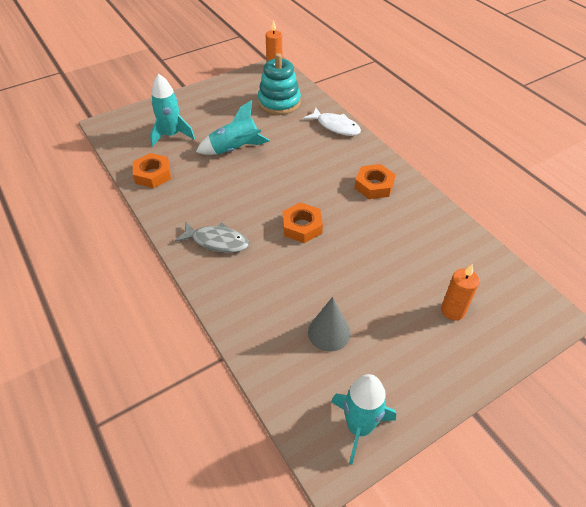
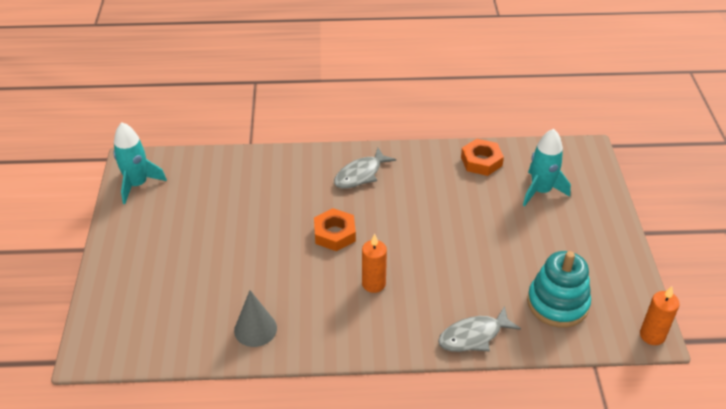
camera: 120 degrees right, 5 degrees down
(235, 149) = (484, 230): turquoise rocket -> none
(329, 332) = (216, 202): grey cone -> grey cone (255, 329)
(335, 126) = (473, 336): white fish -> grey fish
(374, 185) = (347, 316): orange nut -> none
(453, 311) = (161, 286): orange candle -> orange candle (373, 284)

